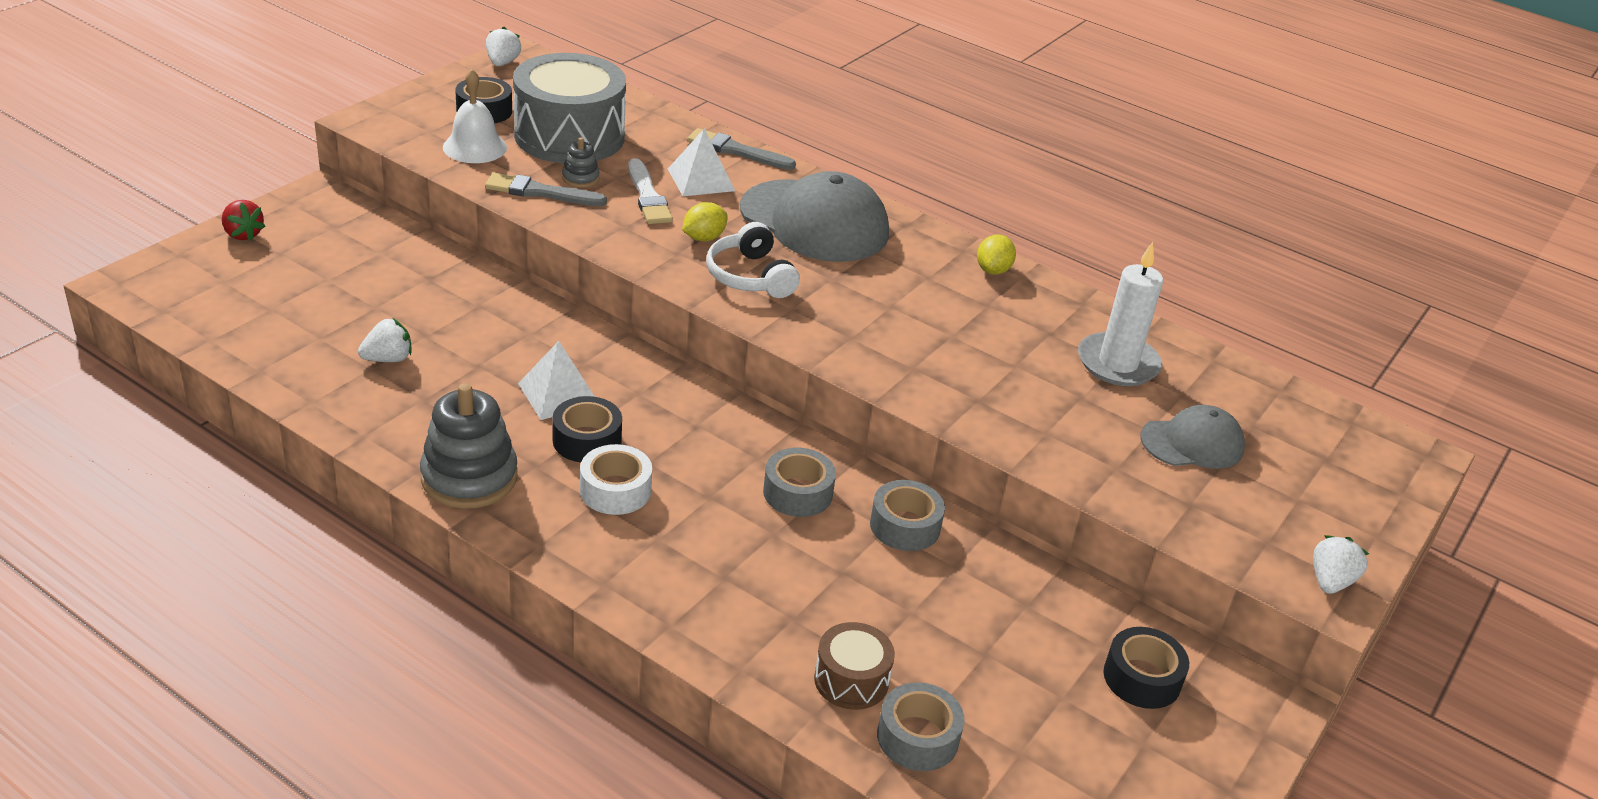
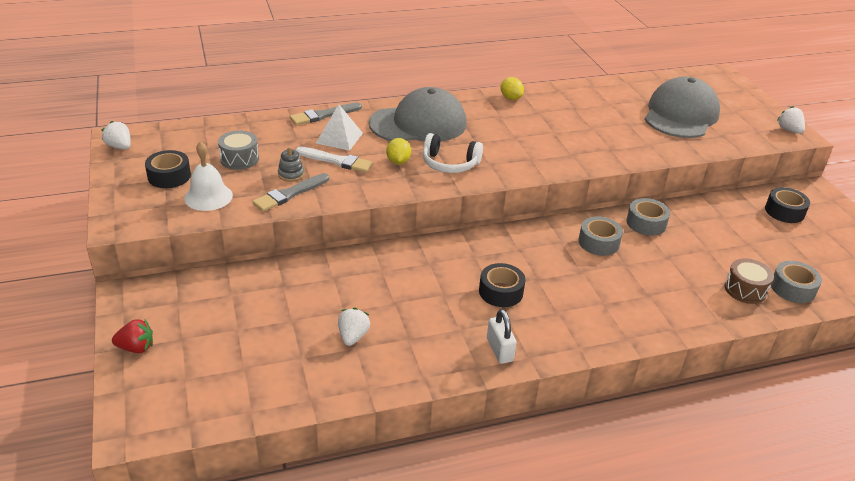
camera: 50 degrees left, 0 degrees up
(469, 477) = (499, 350): grey stacking toy -> white padlock
(559, 394) = (450, 284): white pyramid -> none
(569, 136) = (239, 159): grey drum -> grey drum, size x0.48
(615, 490) = (552, 300): white tape -> none
(1118, 363) = (611, 104): white candle -> none
(1192, 443) = (681, 115): grey cap -> grey cap, size x1.76

